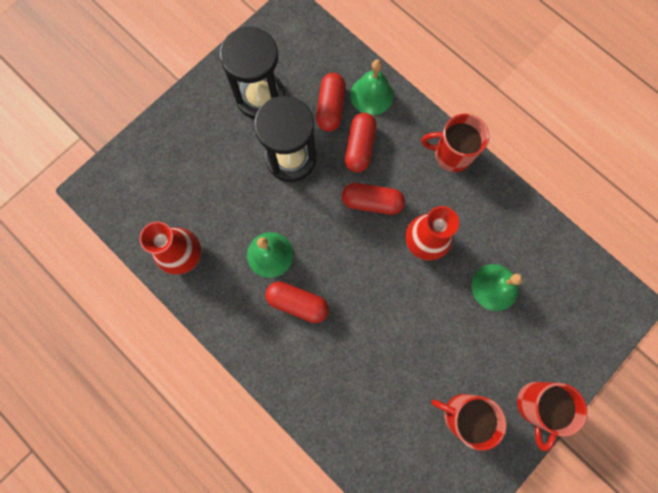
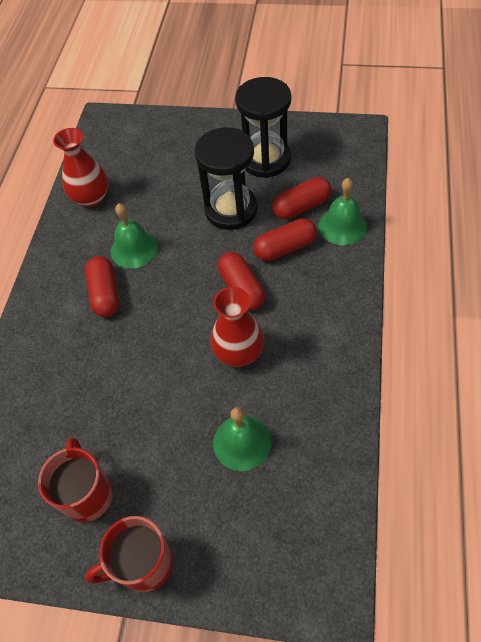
camera: 60 degrees right, 20 degrees down
(451, 154) = (345, 319): red mug -> none

